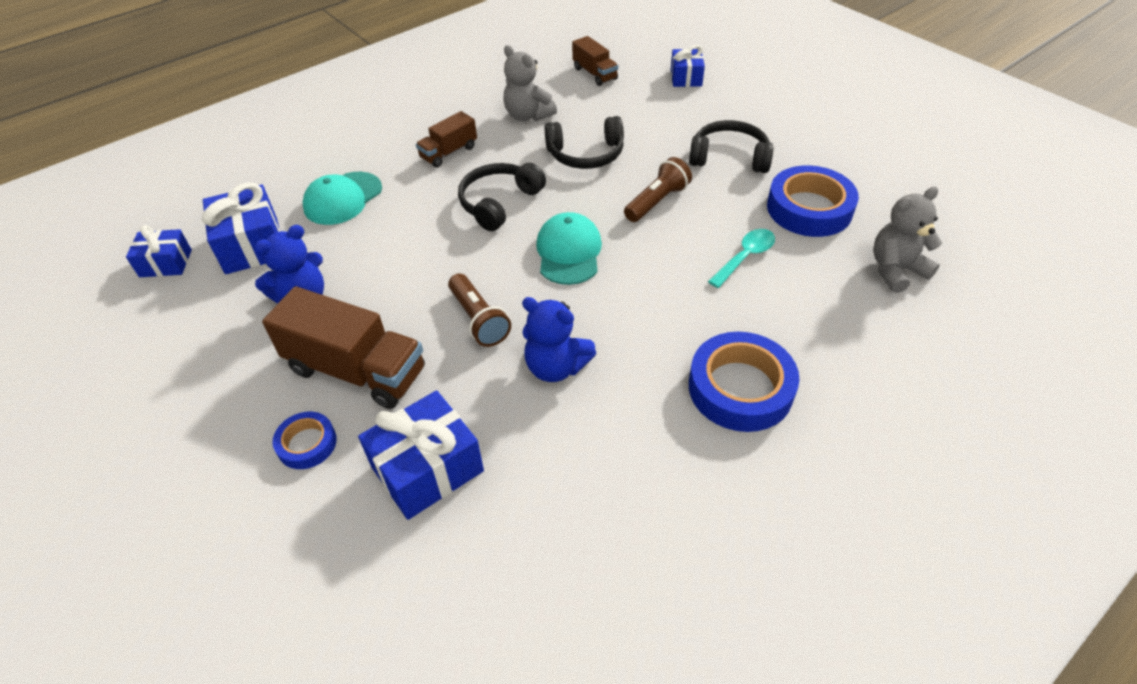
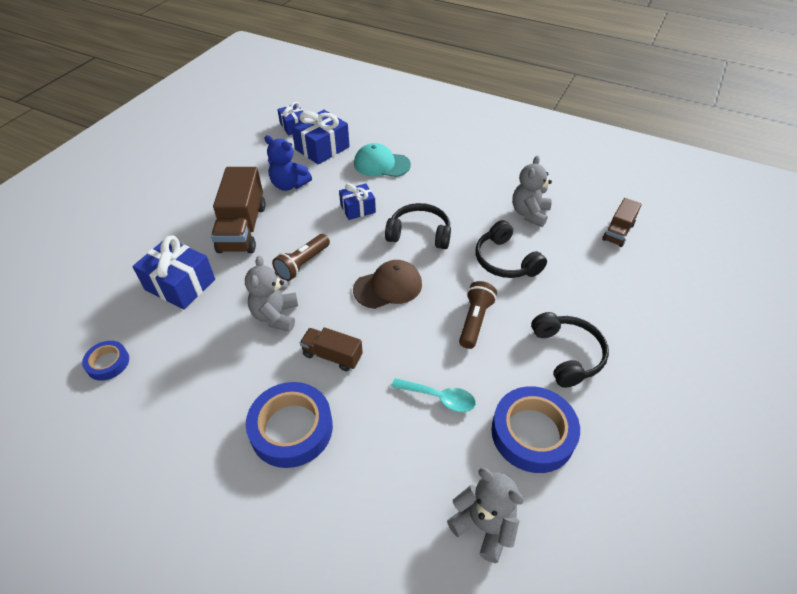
camera: 65 degrees right, 0 degrees up
(307, 444) = (186, 231): blue tape -> blue tape (108, 363)
(448, 152) = (457, 190): brown truck -> brown truck (332, 355)
(556, 367) = (276, 316): blue teddy bear -> grey teddy bear
(569, 252) = (388, 287): turquoise cap -> brown cap
(657, 202) = (475, 321): brown flashlight -> brown flashlight turned 90 degrees counterclockwise
(686, 77) = (666, 292): blue gift -> blue gift (358, 209)

